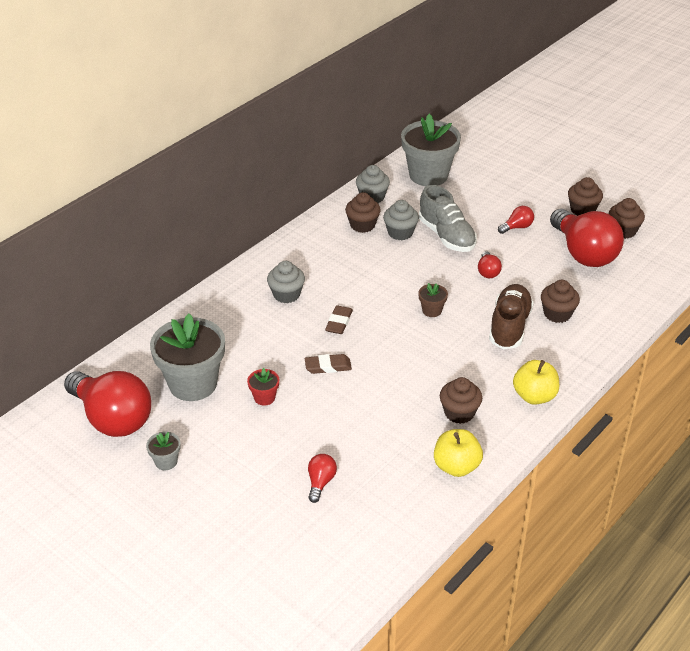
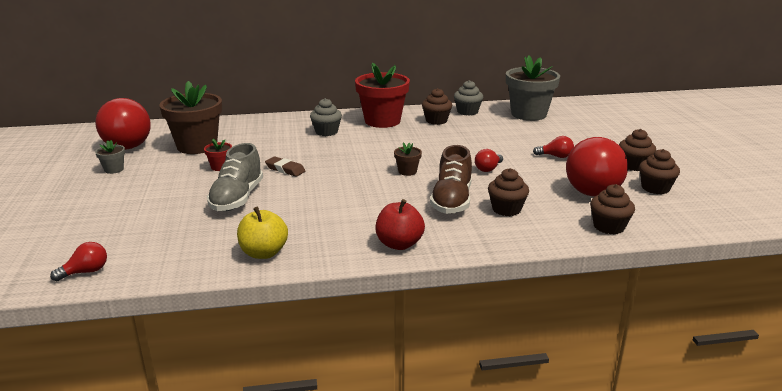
camera: 40 degrees right, 15 degrees down
(193, 384) = (197, 146): grey flower pot -> brown flower pot
(315, 251) = (382, 121): none -> red flower pot
(320, 482) = (166, 217): red light bulb -> red light bulb (85, 272)
(339, 322) = (333, 154): brown eraser -> none
(400, 233) = (456, 131): grey cupcake -> none
(446, 236) = (488, 143): grey shoe -> grey shoe (237, 198)
(459, 413) = (324, 227): brown cupcake -> brown cupcake (608, 227)
(509, 327) = (452, 201): brown shoe -> brown shoe turned 135 degrees clockwise
(534, 396) = (399, 244): yellow apple -> red apple

